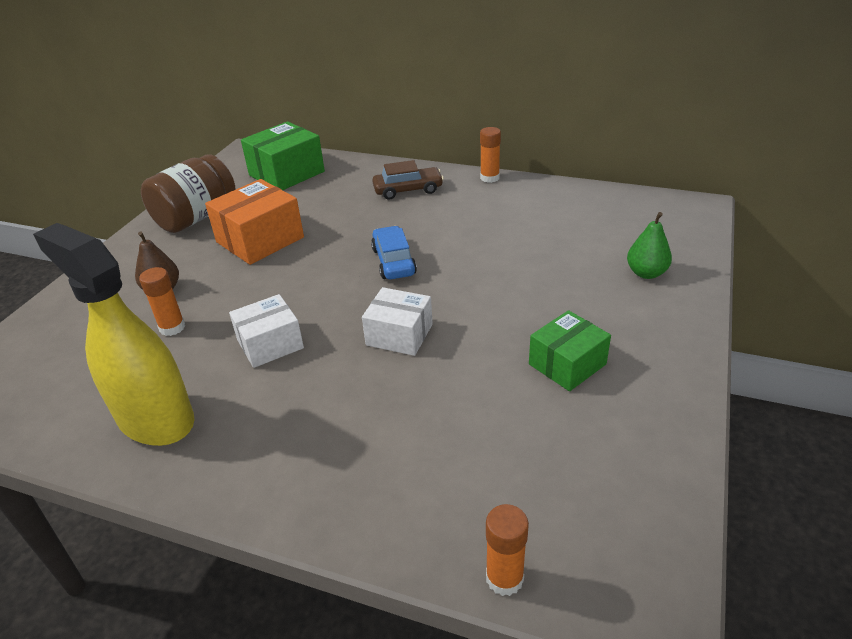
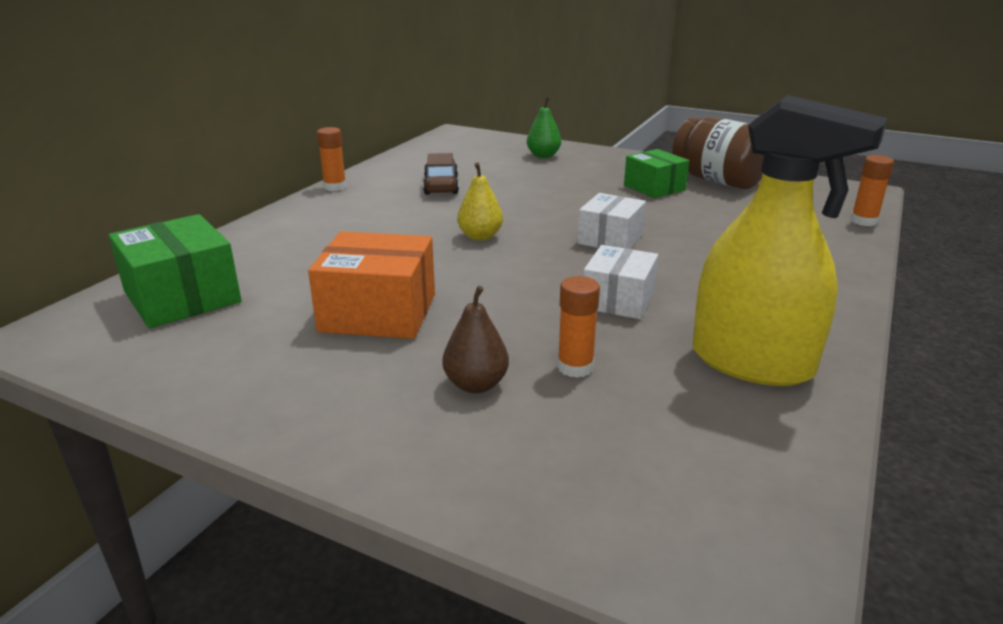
camera: 85 degrees left, 10 degrees down
(155, 419) = (752, 363): yellow spray bottle -> yellow spray bottle turned 105 degrees counterclockwise
(196, 217) = (260, 371): brown jar -> brown jar (717, 181)
(260, 240) = (378, 312): orange box -> orange box turned 45 degrees counterclockwise
(270, 344) = (618, 300): white box -> white box turned 45 degrees clockwise
(393, 261) = (480, 236): blue car -> yellow pear
(408, 190) = (323, 223): brown car -> brown car (441, 185)

